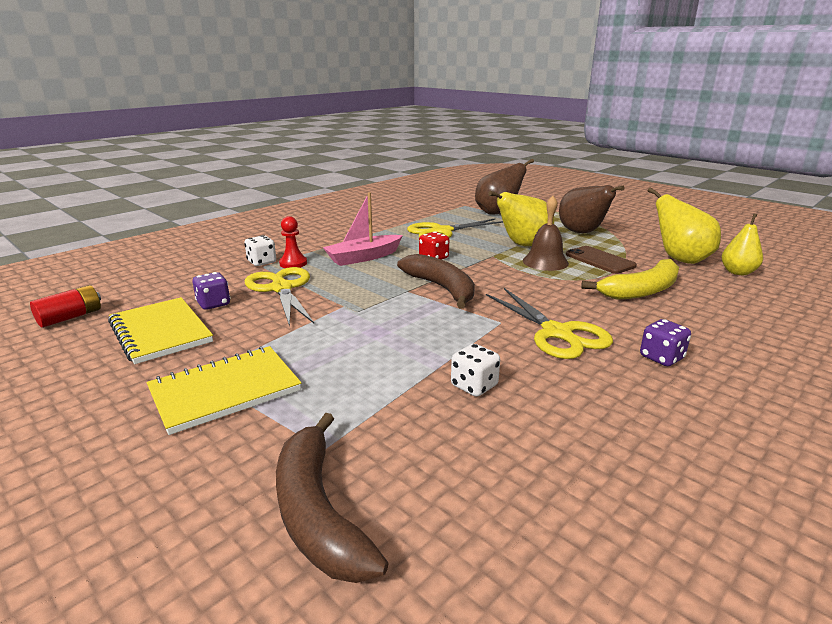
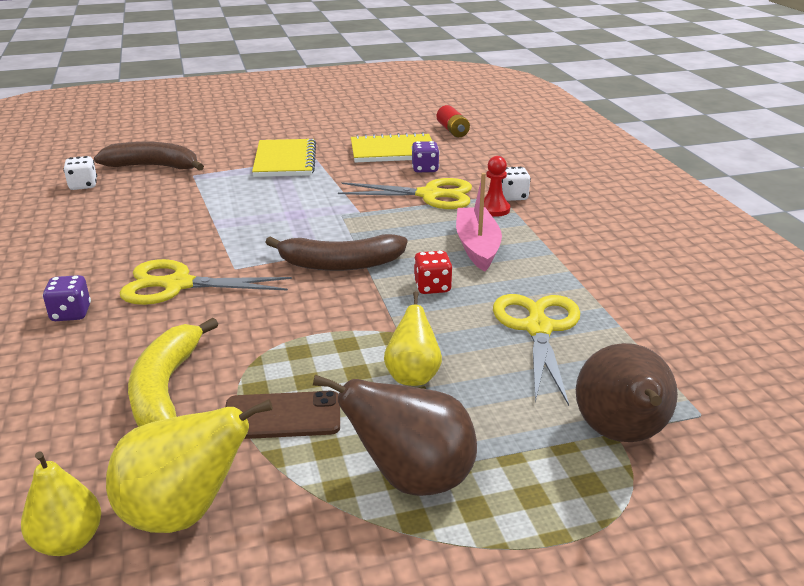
camera: 120 degrees right, 5 degrees up
(474, 386) = (173, 225): white dice -> white dice (83, 185)
(523, 245) = (413, 376): yellow pear -> yellow pear, size x0.64
(545, 262) = (331, 363): brown bell -> none

